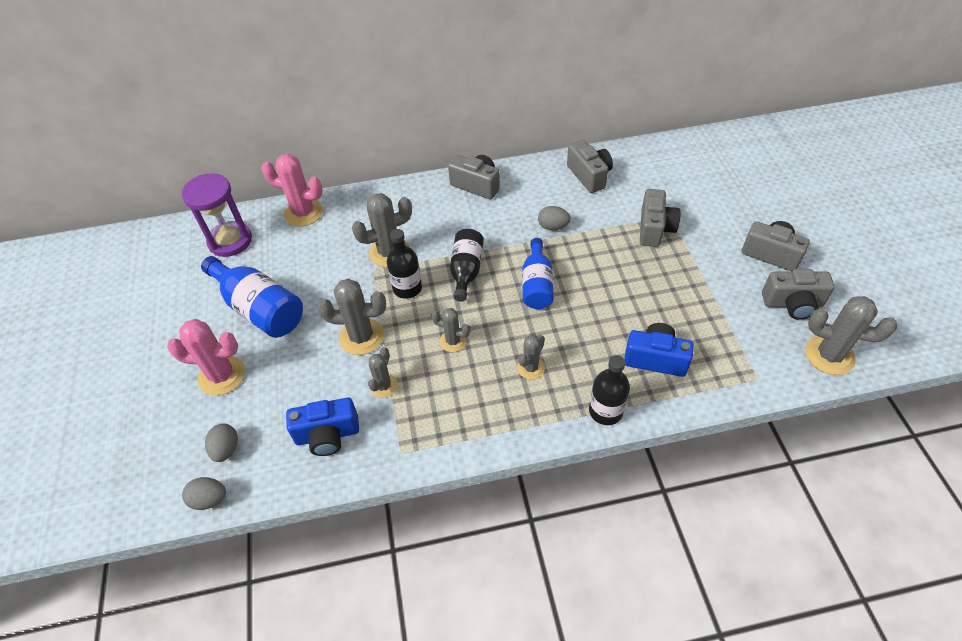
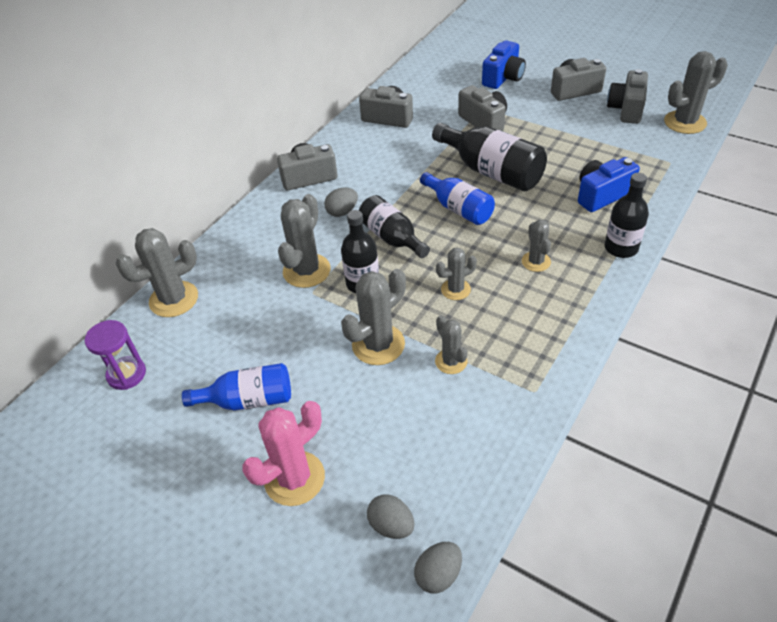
camera: 45 degrees left, 5 degrees down
(230, 241) = (126, 374): purple hourglass -> purple hourglass, size x0.66
(260, 309) = (248, 400): blue bottle -> blue bottle, size x0.66
(303, 213) = (174, 299): pink cactus -> grey cactus
(327, 435) = (461, 433): blue camera -> blue camera (503, 78)
(553, 227) = (412, 165): grey egg -> grey egg (342, 212)
(601, 274) = (491, 172): none -> black bottle
(792, 304) = (626, 109): grey camera -> grey camera turned 150 degrees clockwise

